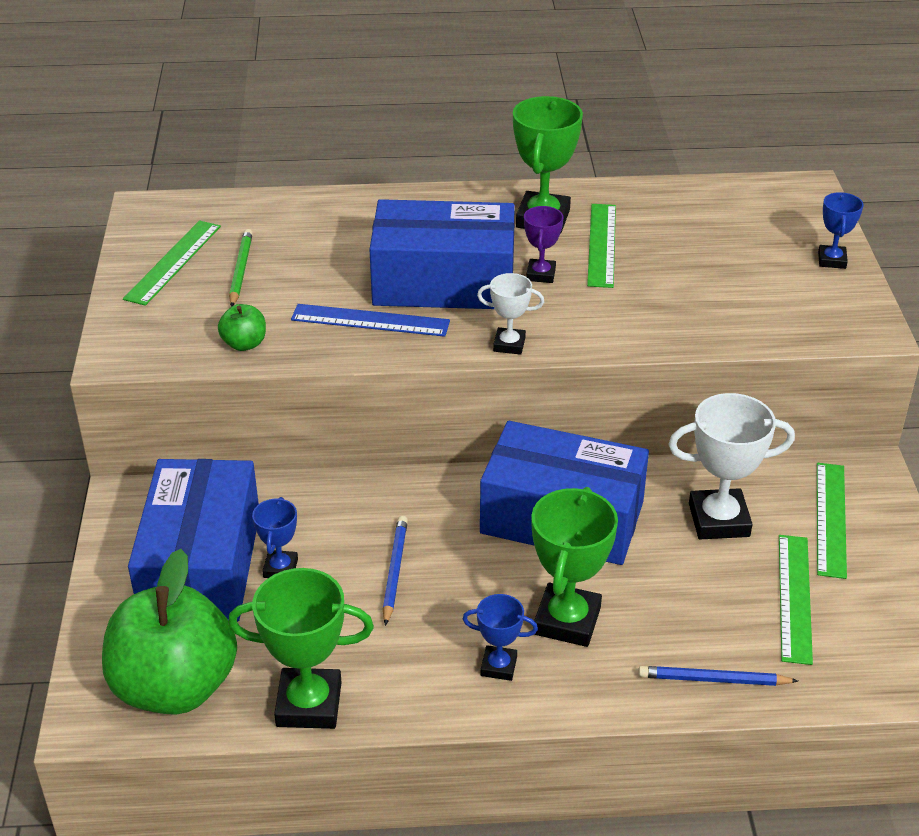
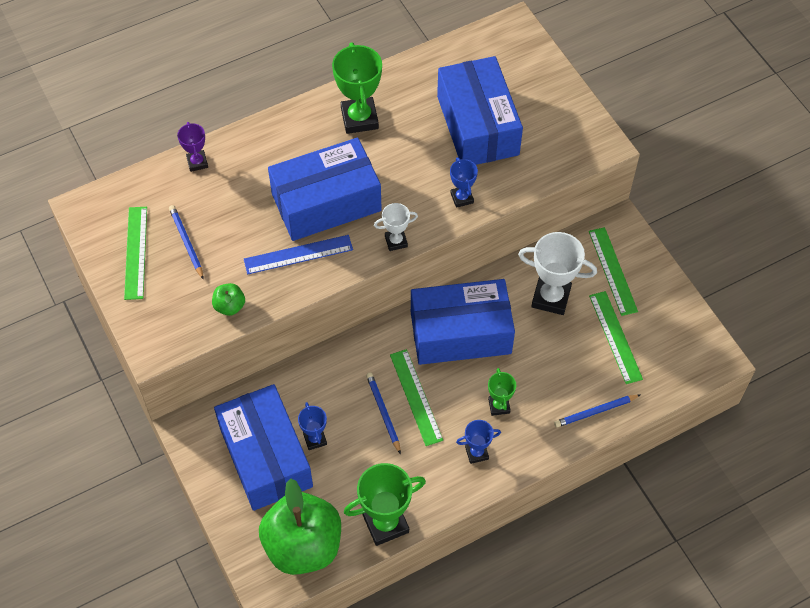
camera: 25 degrees left, 20 degrees up
(241, 270) = (186, 242): green pencil -> blue pencil
(541, 274) = (384, 171): purple trophy -> purple trophy (197, 162)
(567, 620) = (499, 406): green trophy -> green trophy, size x0.55
(601, 245) = (409, 129): green ruler -> green ruler (415, 397)
(697, 265) = (477, 125): none -> blue box
(719, 520) = (551, 297): white trophy -> white trophy turned 45 degrees clockwise
(831, 260) = (557, 90): blue trophy -> blue trophy (462, 198)

